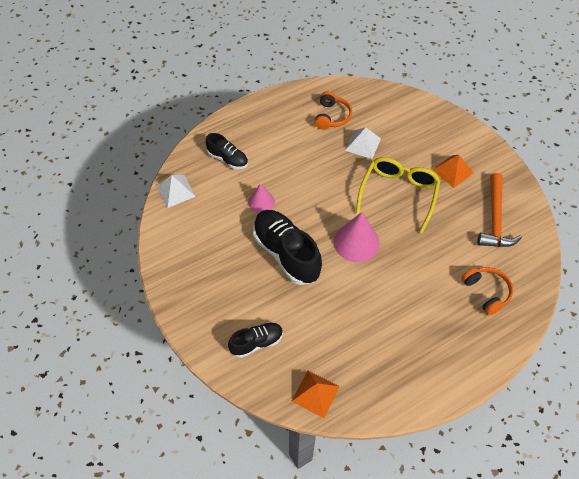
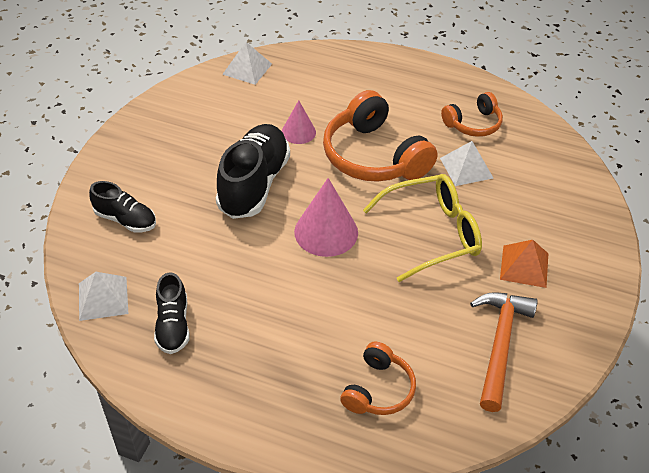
camera: 50 degrees right, 10 degrees down
(228, 159) = (324, 81): black shoe -> black shoe (173, 325)
(315, 393) = (103, 298): orange pyramid -> white pyramid
(316, 179) = (374, 156): none -> orange headphones
(495, 219) = (499, 345): orange hammer -> orange hammer turned 135 degrees clockwise

